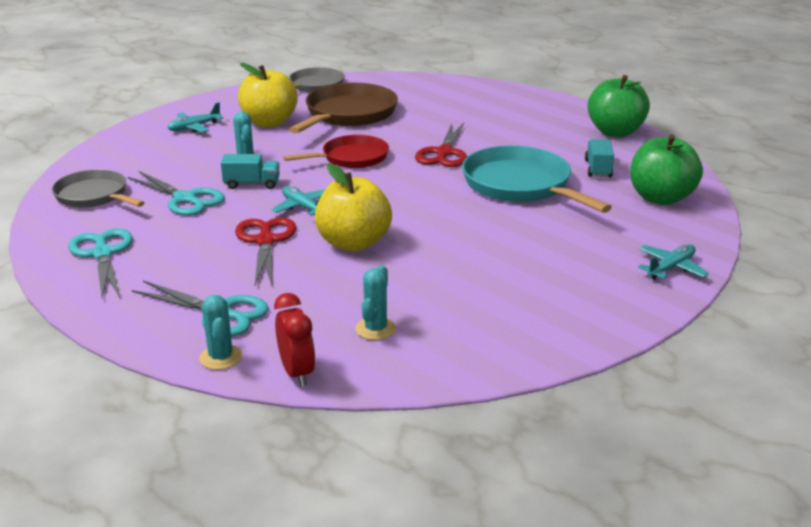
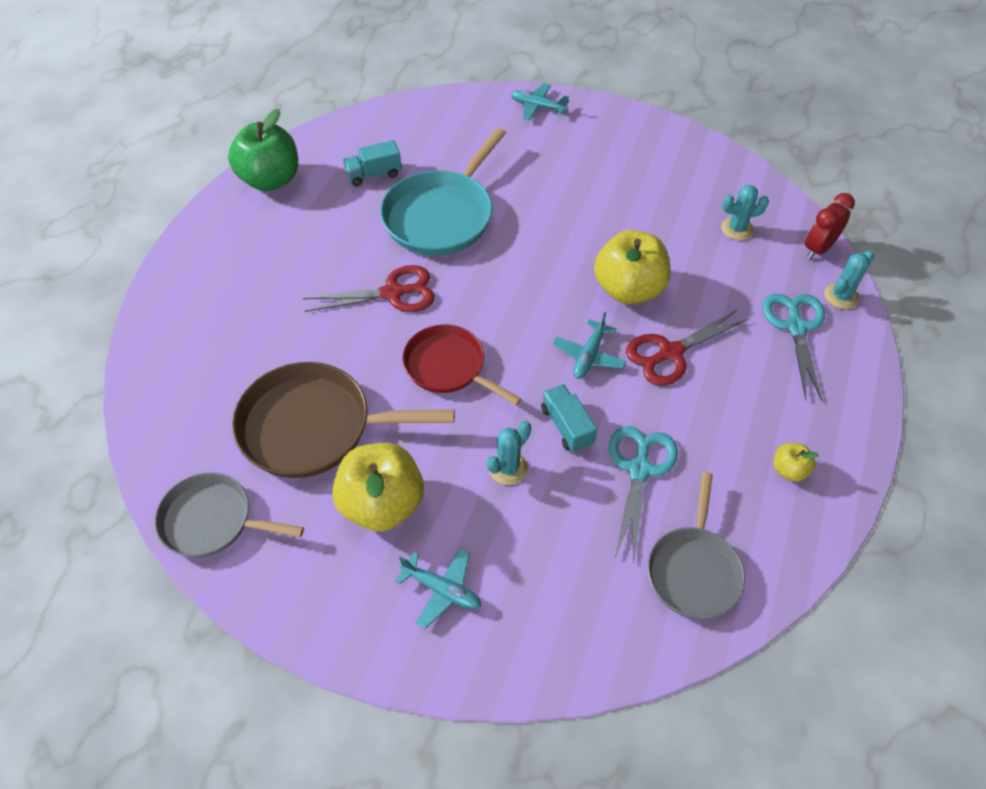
camera: 115 degrees left, 25 degrees up
(102, 254) = (788, 470): turquoise scissors -> yellow apple
(660, 198) = (417, 128): green apple -> none

